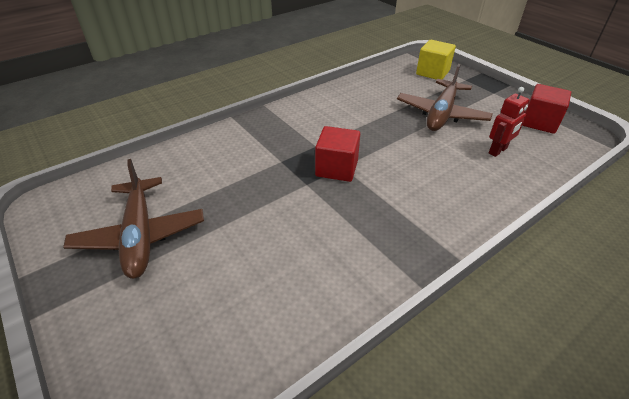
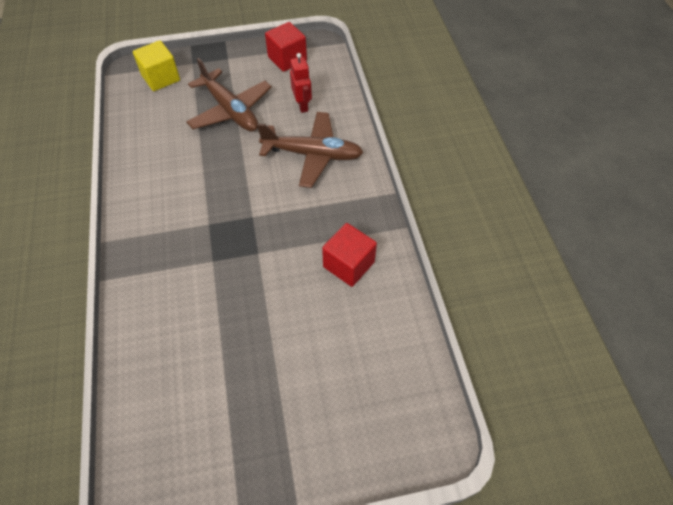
camera: 65 degrees left, 15 degrees up
(140, 235) = (245, 410): brown plane -> brown plane (313, 154)
(336, 168) = (252, 221): red cube -> red cube (348, 264)

